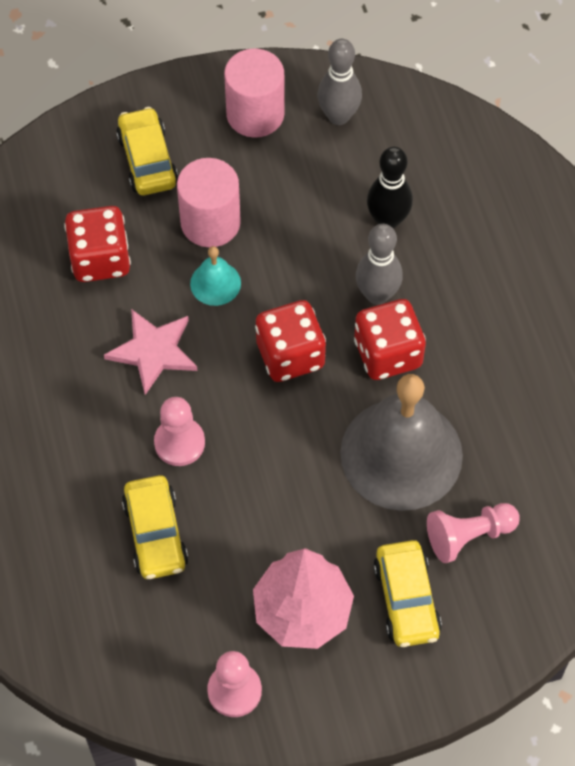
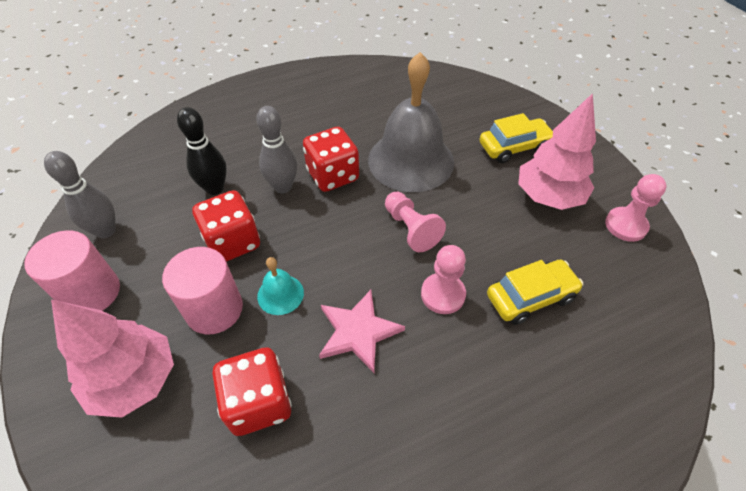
camera: 100 degrees left, 10 degrees down
(147, 160) = (134, 380): yellow car -> pink tree
(290, 355) = (344, 231): red dice -> red dice (232, 242)
(468, 536) = (458, 124): pink pawn -> pink pawn (411, 229)

